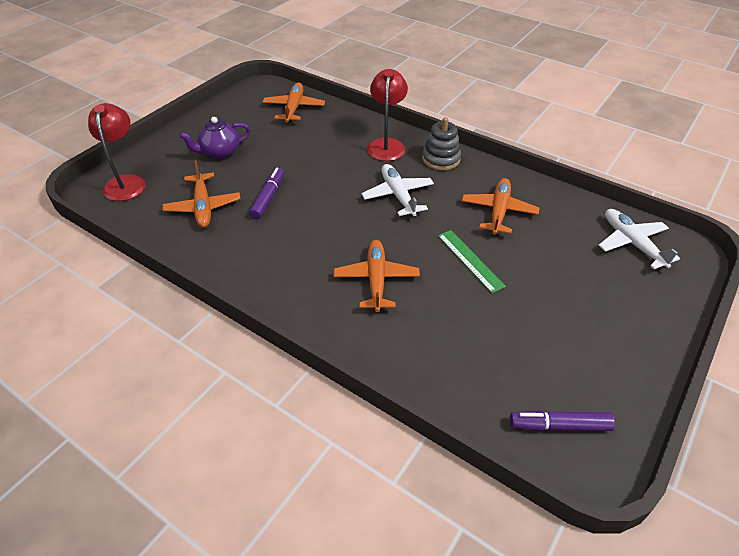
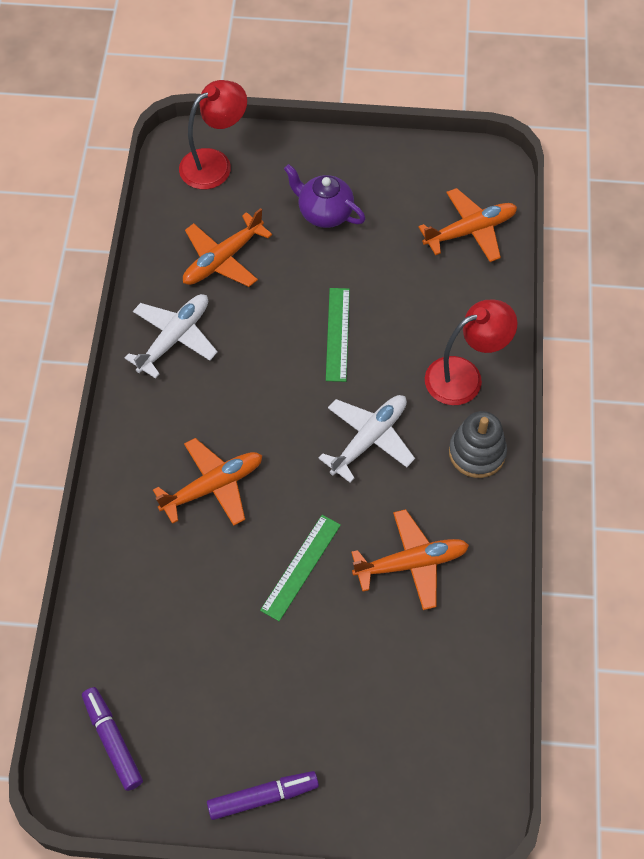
camera: 60 degrees right, 15 degrees up
(268, 198) = (277, 310): purple marker -> purple marker (263, 797)
(311, 180) = (337, 334): none -> green ruler
(632, 244) = (446, 742): white plane -> white plane (174, 338)

